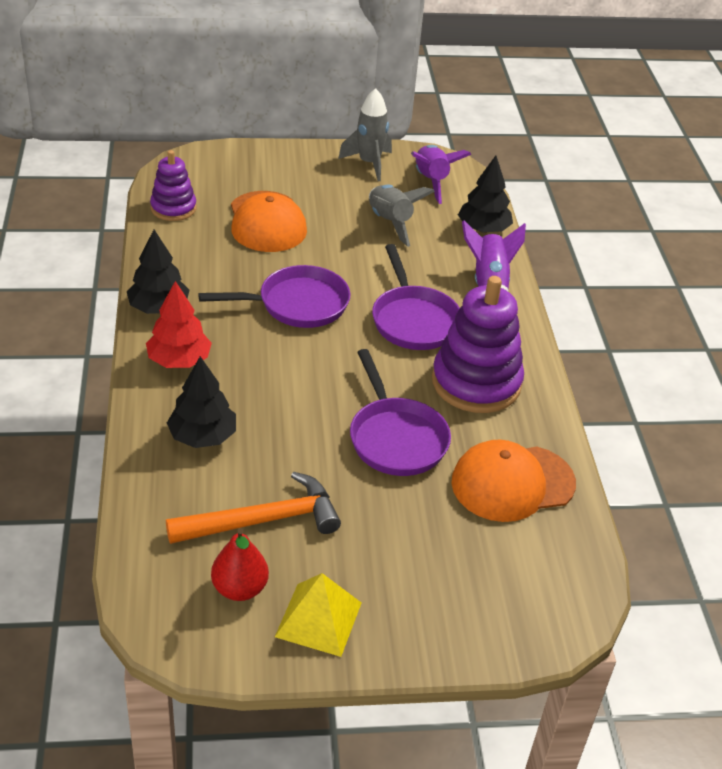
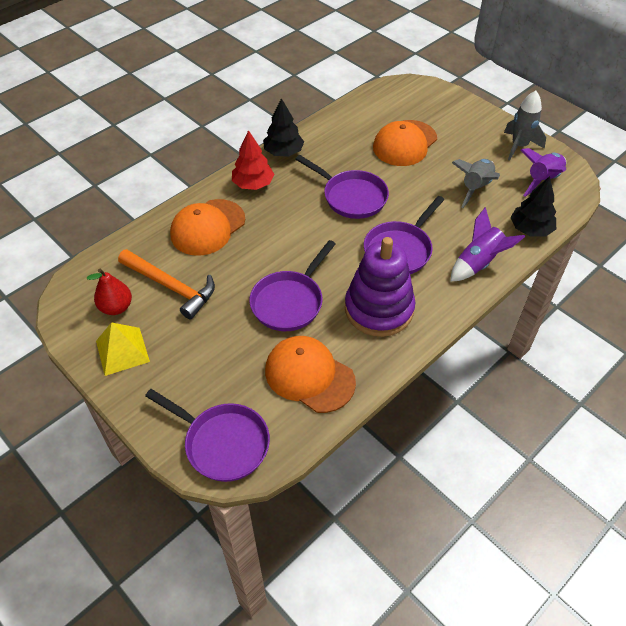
camera: 55 degrees right, 10 degrees up
(173, 208) = (368, 106): purple stacking toy -> none
(202, 436) = (207, 227): black tree -> orange cap
(538, 601) = (222, 443): none -> purple pan

